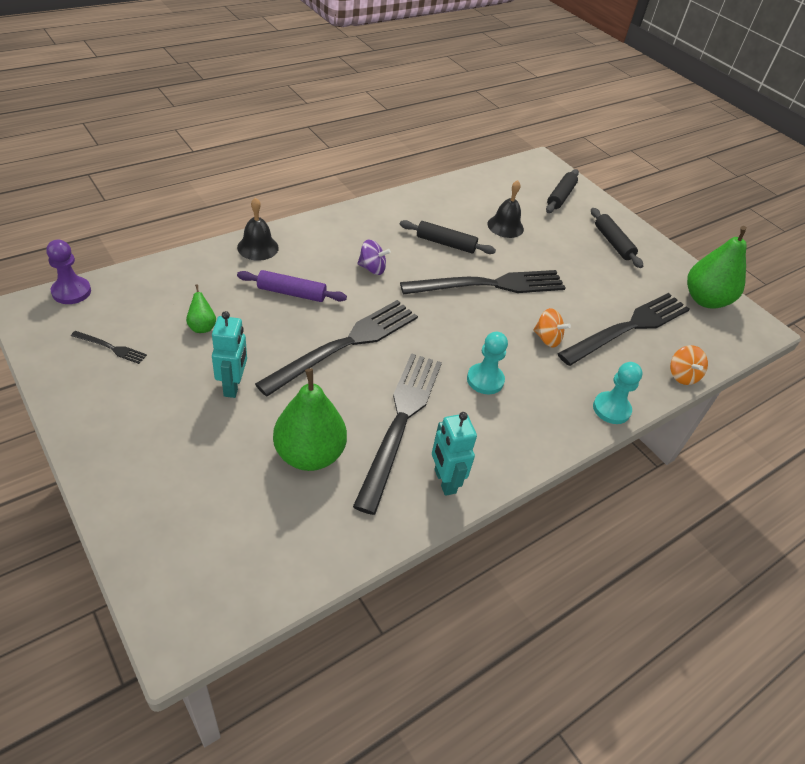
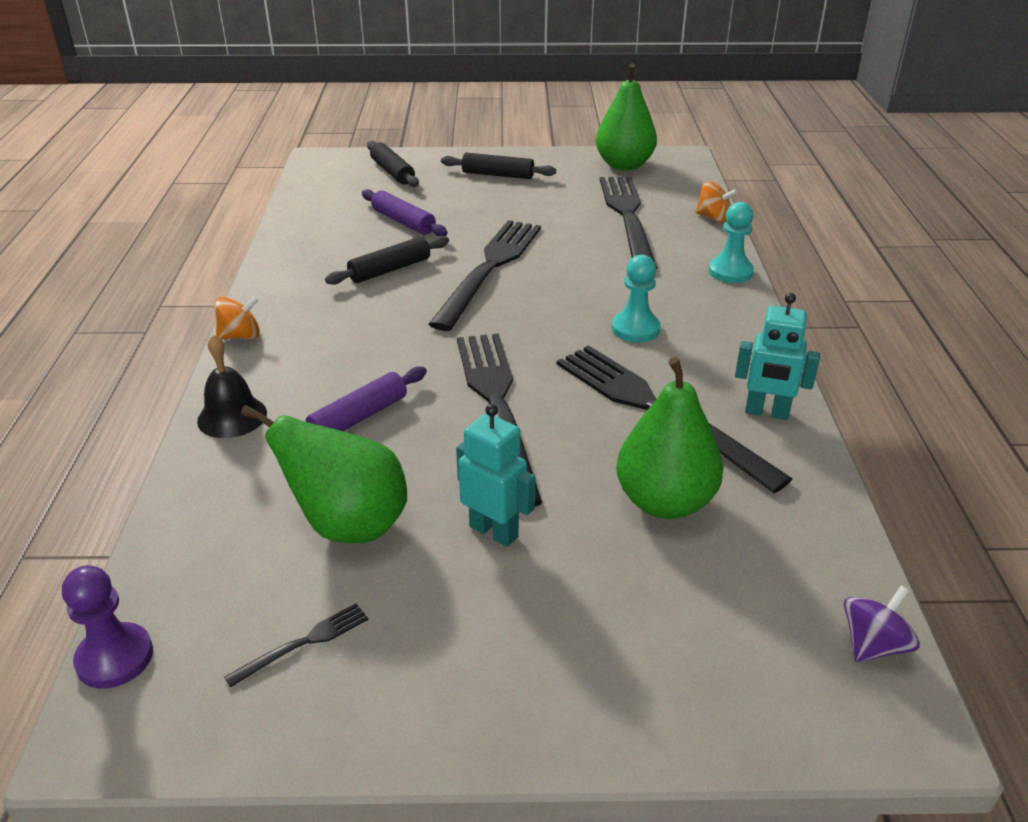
camera: 50 degrees left, 10 degrees down
(202, 327) = (348, 525): green pear -> green pear, size x2.18
(372, 268) = (378, 337): purple spinning top -> purple spinning top (873, 645)
(505, 226) = (403, 222): black bell -> purple rolling pin
(547, 339) = (604, 267): orange spinning top -> orange spinning top (240, 336)

